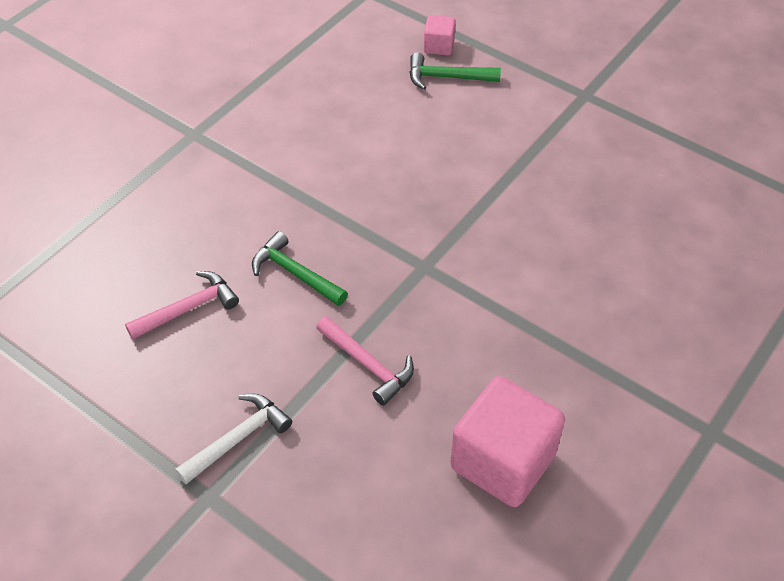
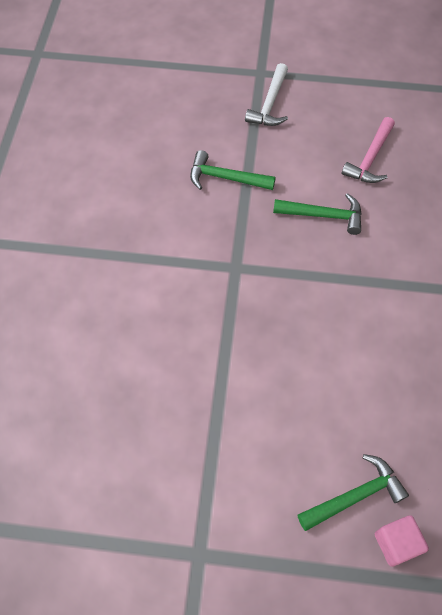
camera: 150 degrees right, 10 degrees up
(368, 365) = (225, 178): pink hammer -> green hammer
(503, 461) = (104, 160): pink cube -> none

